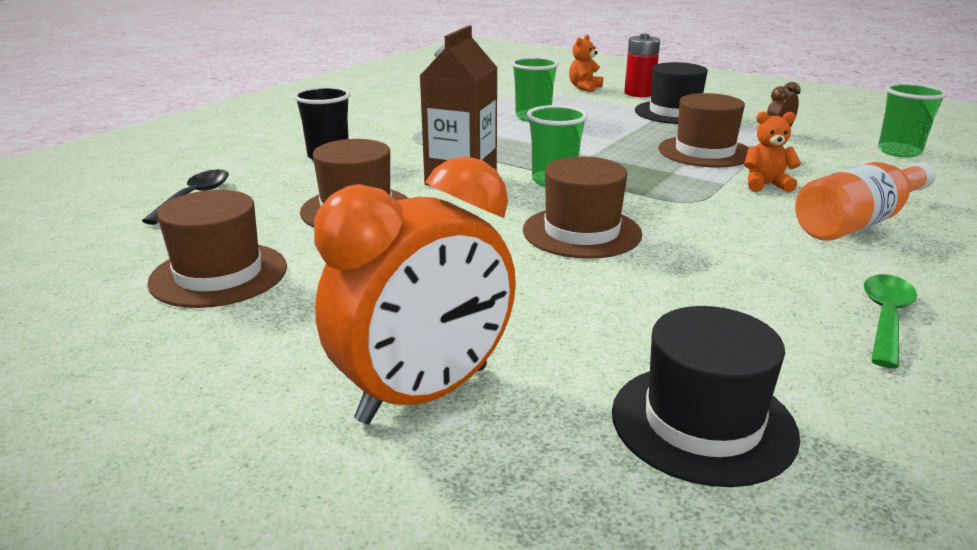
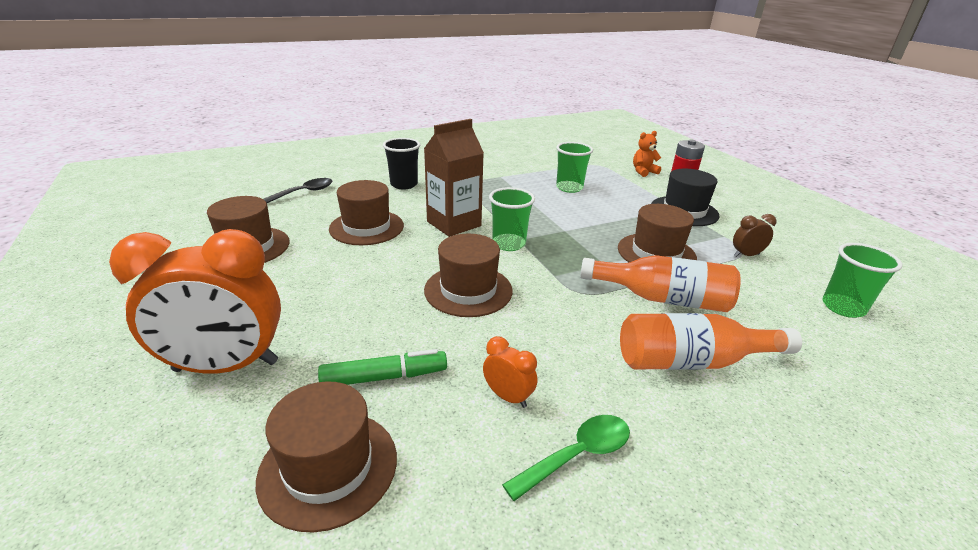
camera: 30 degrees right, 5 degrees up
(626, 331) = (384, 377): none -> green marker
(703, 423) = (328, 467): black hat -> brown hat
(765, 185) = (662, 298): orange teddy bear -> orange bottle
(765, 301) = (508, 397): none -> orange clock

